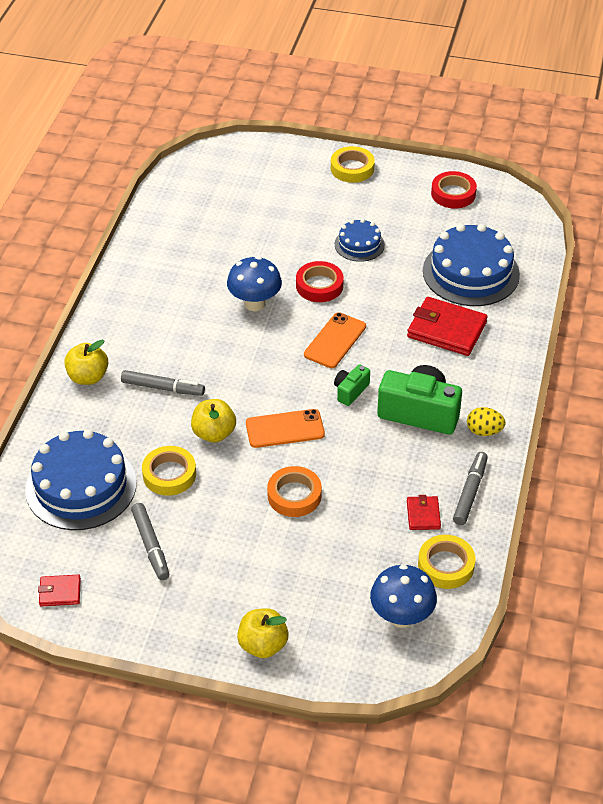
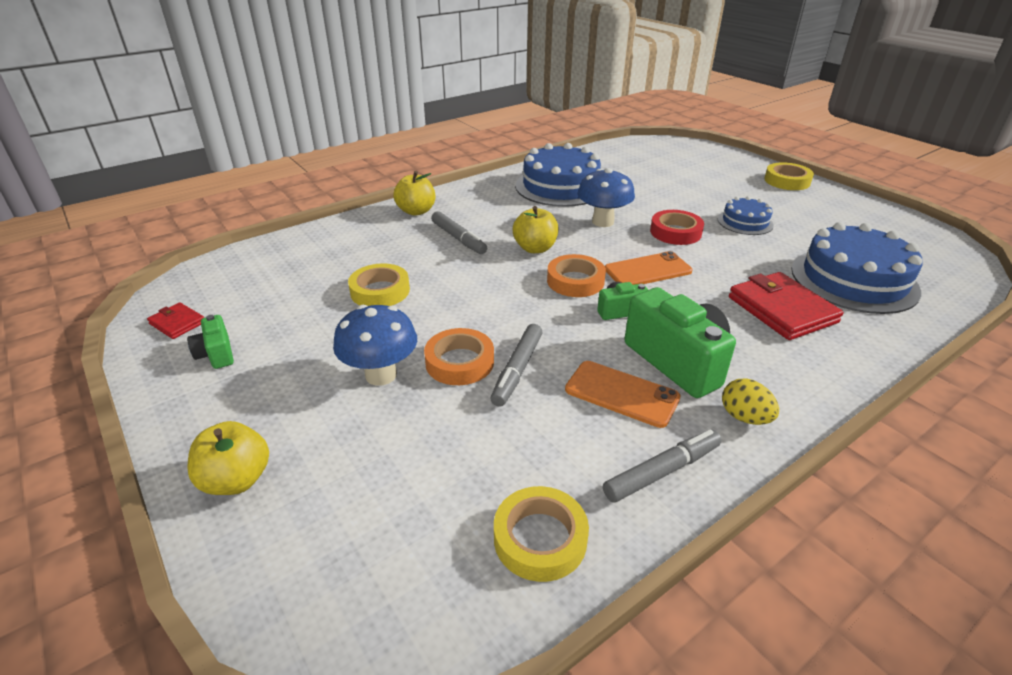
camera: 40 degrees right, 10 degrees down
(81, 486) = (309, 266): blue cake -> blue cake (560, 186)
(128, 593) = (216, 354): none -> green camera
(150, 545) = (288, 330): grey marker -> grey marker (517, 370)
(214, 433) = (455, 282): yellow apple -> yellow apple (535, 248)
(285, 429) = (520, 308): orange phone -> orange phone (621, 394)
(296, 381) = (575, 281): none -> orange tape
(401, 617) = (411, 563): blue mushroom -> blue mushroom (381, 375)
(423, 515) = (575, 460): red wallet -> none
(453, 194) = (882, 224): red tape -> none

